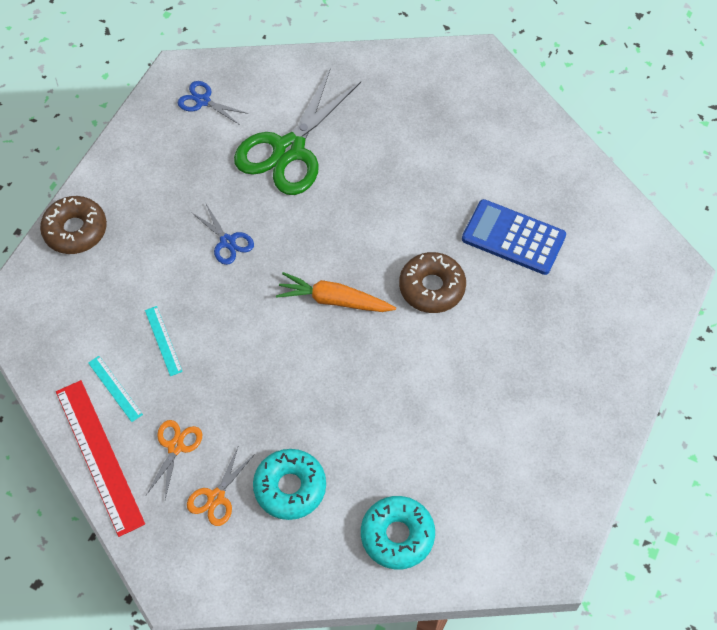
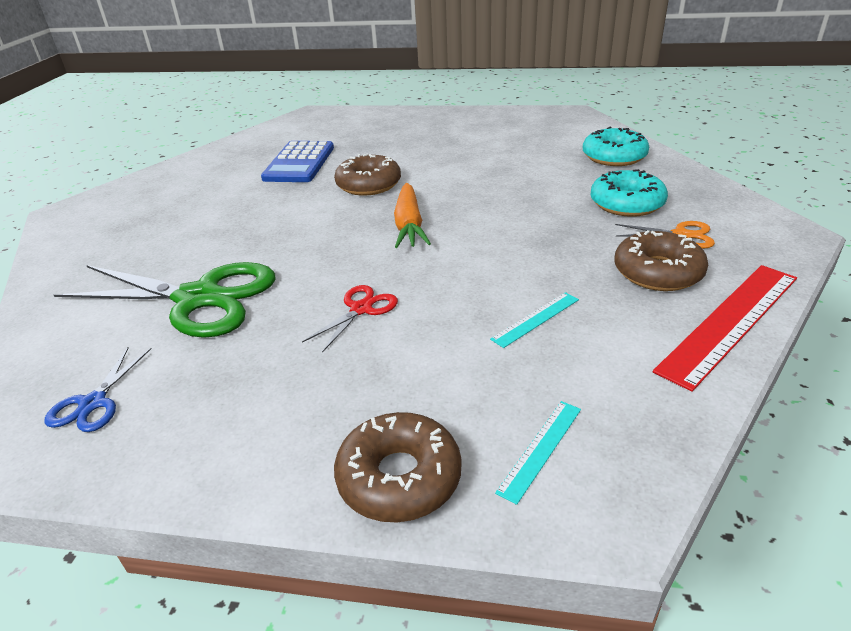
camera: 105 degrees left, 25 degrees down
(115, 388) = (634, 338): turquoise ruler -> turquoise ruler (541, 449)
(175, 447) = (657, 272): orange scissors -> brown donut
(227, 242) = (361, 309): blue scissors -> red scissors

